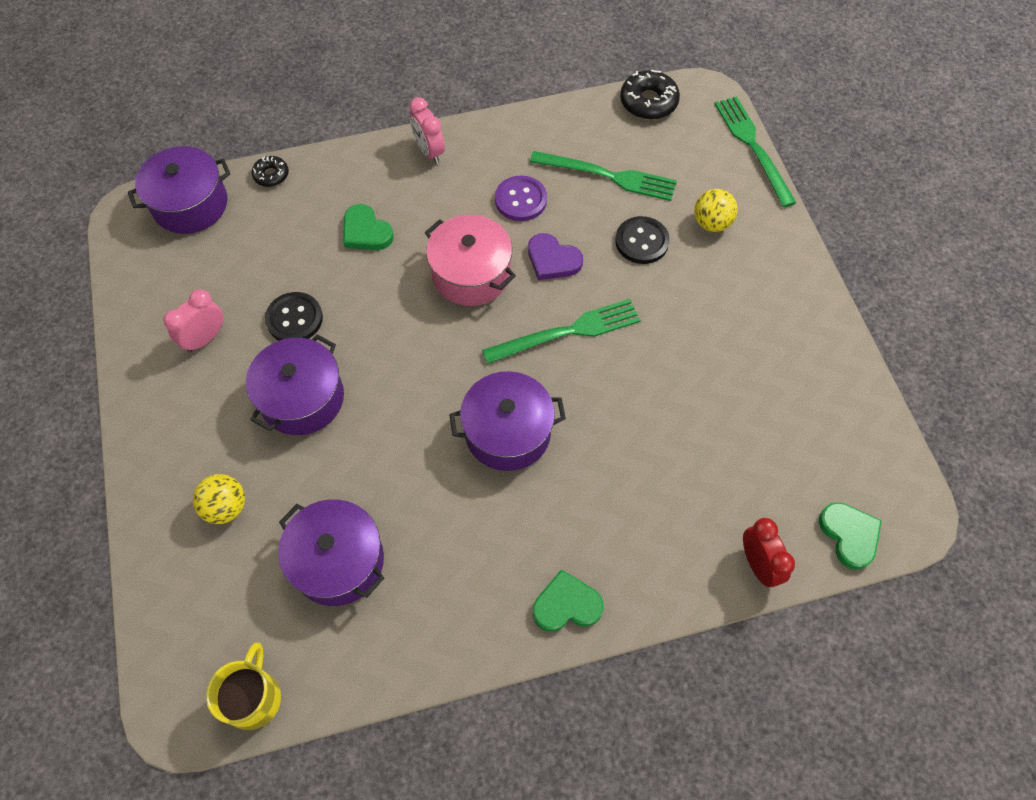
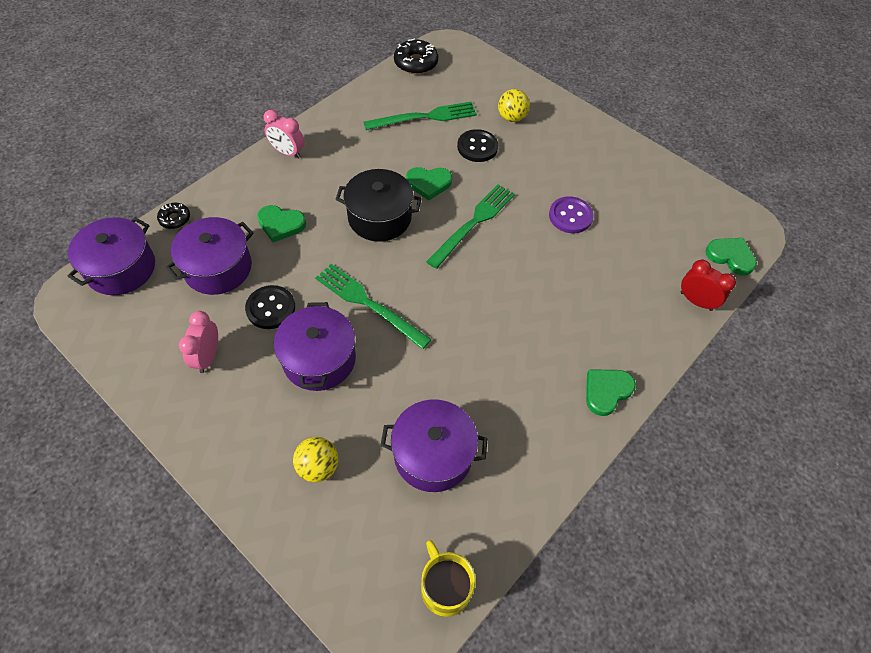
camera: 35 degrees left, 5 degrees down
(471, 274) = (379, 217): pink pot -> black pot
(507, 432) = (484, 305): purple pot -> purple pot (218, 268)
(520, 200) = (377, 156): purple button -> purple button (570, 216)
(552, 260) = (428, 184): purple heart -> green heart
(753, 147) = (501, 64): green fork -> green fork (369, 304)

